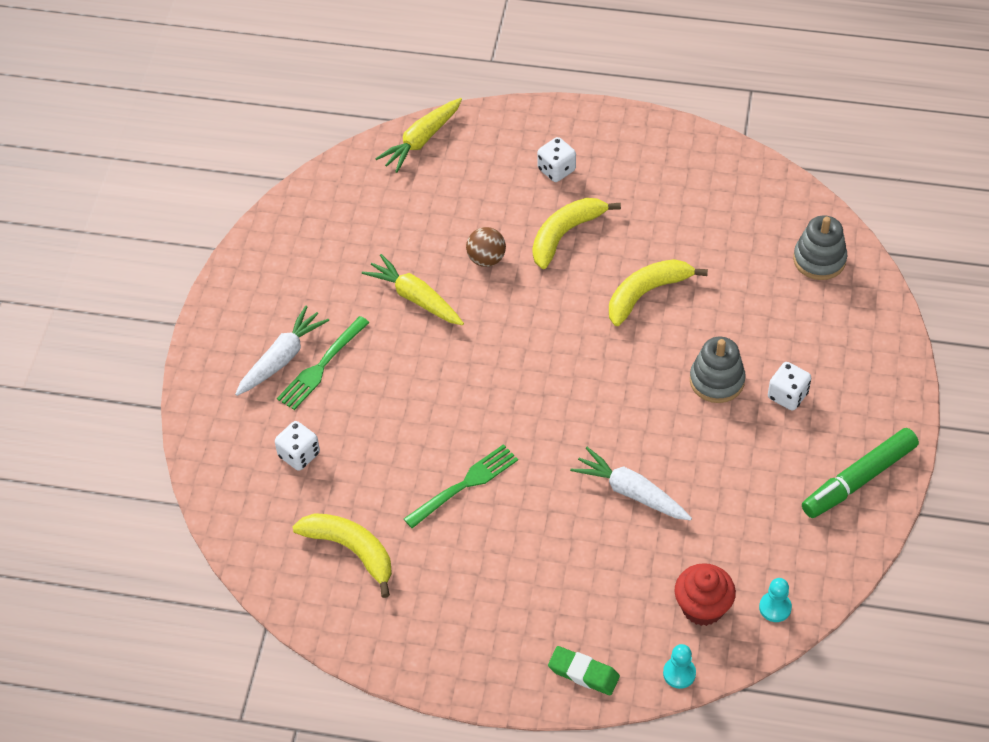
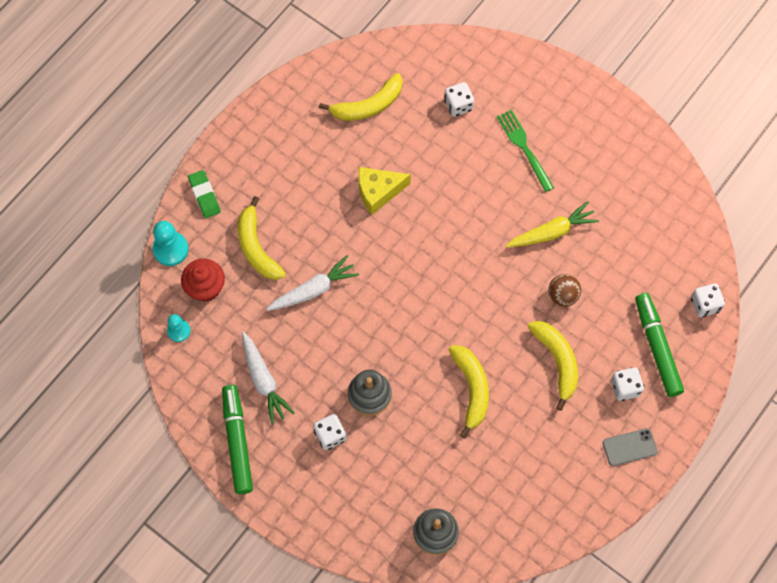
camera: 115 degrees right, 15 degrees up
(282, 358) = (544, 126): white carrot -> white carrot (264, 381)
(421, 140) = (705, 304): yellow carrot -> white dice
(464, 485) = (378, 192): green fork -> yellow cheese
(494, 161) = (657, 347): none -> green marker
(583, 673) = (204, 195): green eraser -> green eraser turned 75 degrees counterclockwise
(615, 578) = (256, 247): none -> yellow banana
(617, 144) = (629, 447): none -> grey phone
(679, 673) = (170, 249): turquoise pawn -> turquoise pawn, size x1.56

